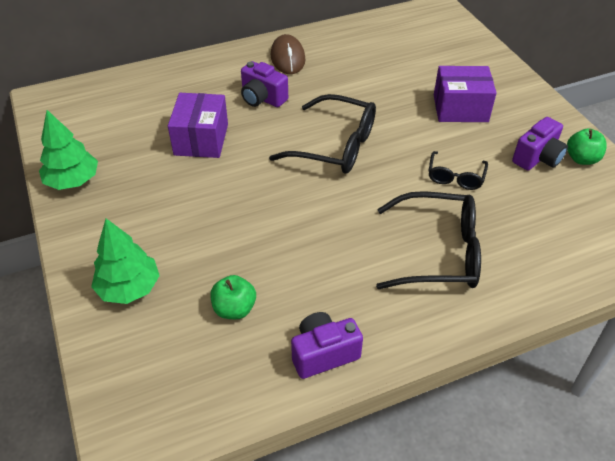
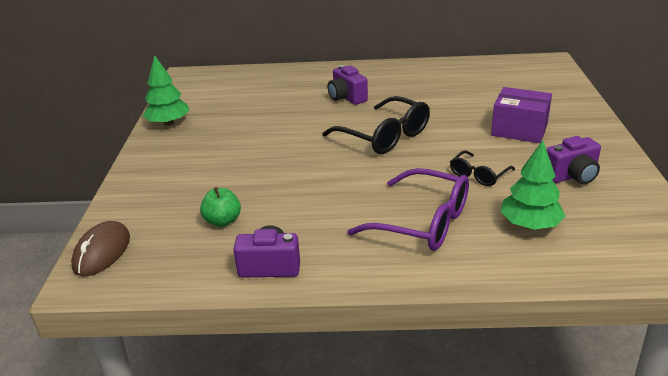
camera: 25 degrees right, 15 degrees down
(129, 288) = (157, 191): green tree -> green tree (530, 224)
(201, 139) = (279, 115): purple box -> none
(288, 58) = (387, 76): brown mouse -> brown mouse (102, 252)
(437, 252) = (421, 222): black glasses -> purple glasses
(581, 159) = (619, 185): green apple -> none

